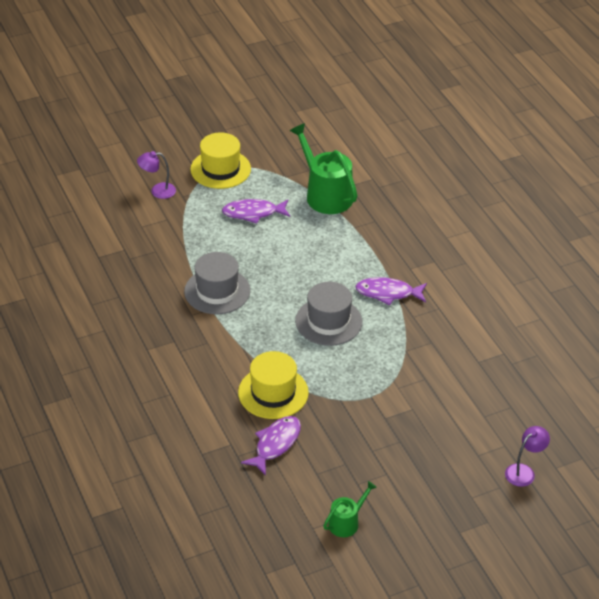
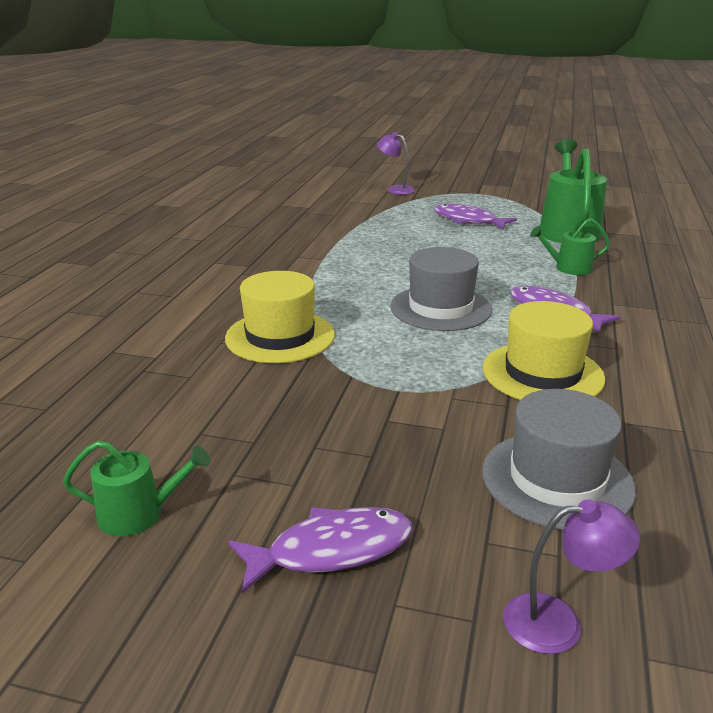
camera: 40 degrees right, 15 degrees down
(217, 291) = (349, 251): grey hat -> grey hat (557, 479)
(220, 169) = (474, 193): yellow hat -> yellow hat (542, 373)
(275, 444) = (203, 380): purple fish -> purple fish (331, 550)
(361, 242) = (569, 268): none -> green watering can

